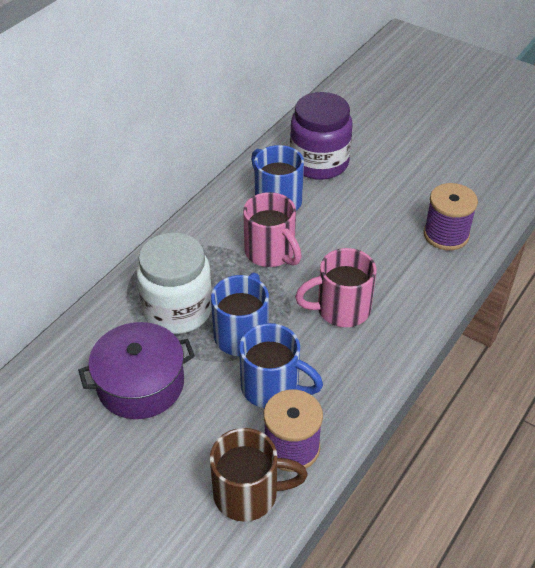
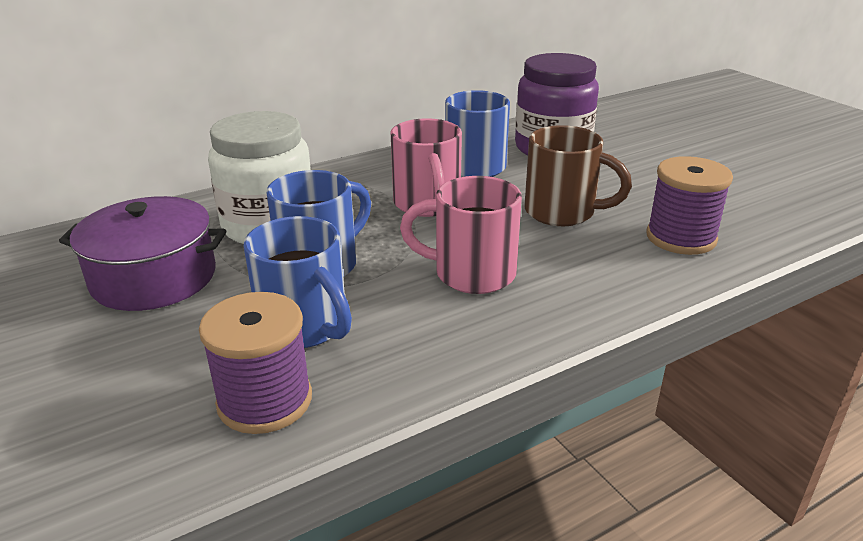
camera: 25 degrees right, 15 degrees down
(248, 494) = (149, 436): brown mug -> brown mug (562, 212)

